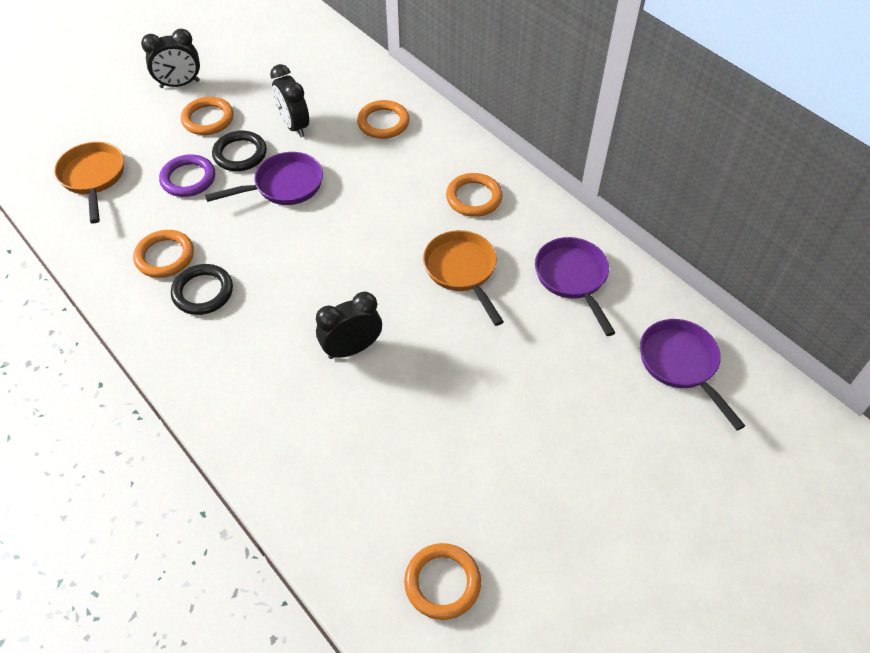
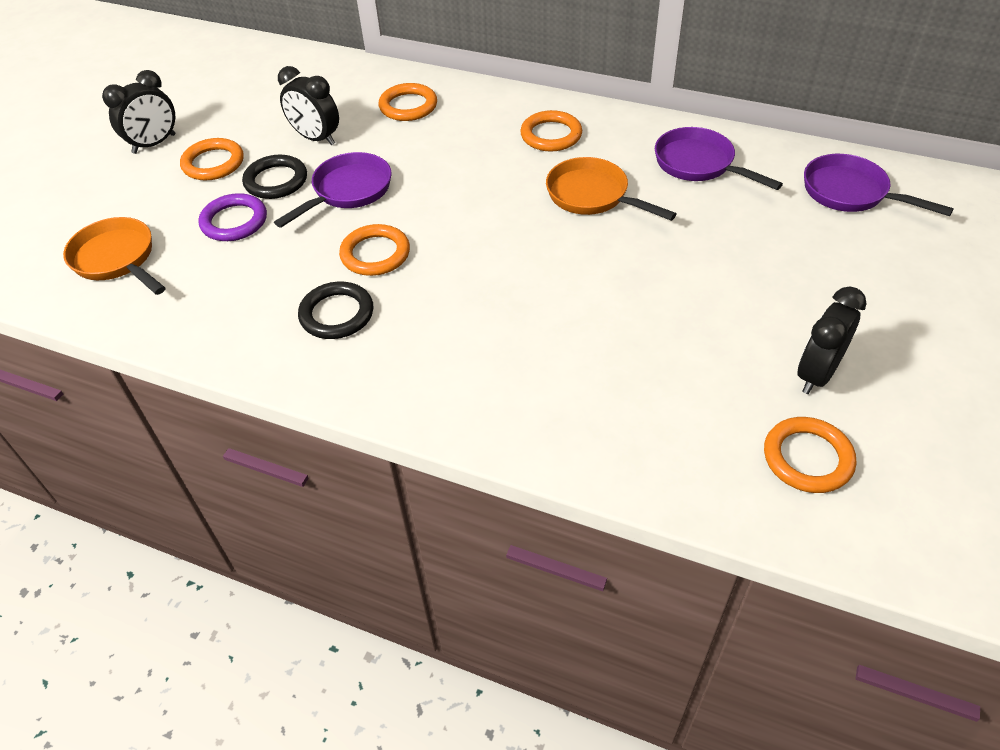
camera: 25 degrees left, 5 degrees down
(165, 256) = (265, 299): orange ring -> orange ring (375, 254)
(352, 348) = (541, 300): black clock -> black clock (816, 374)

